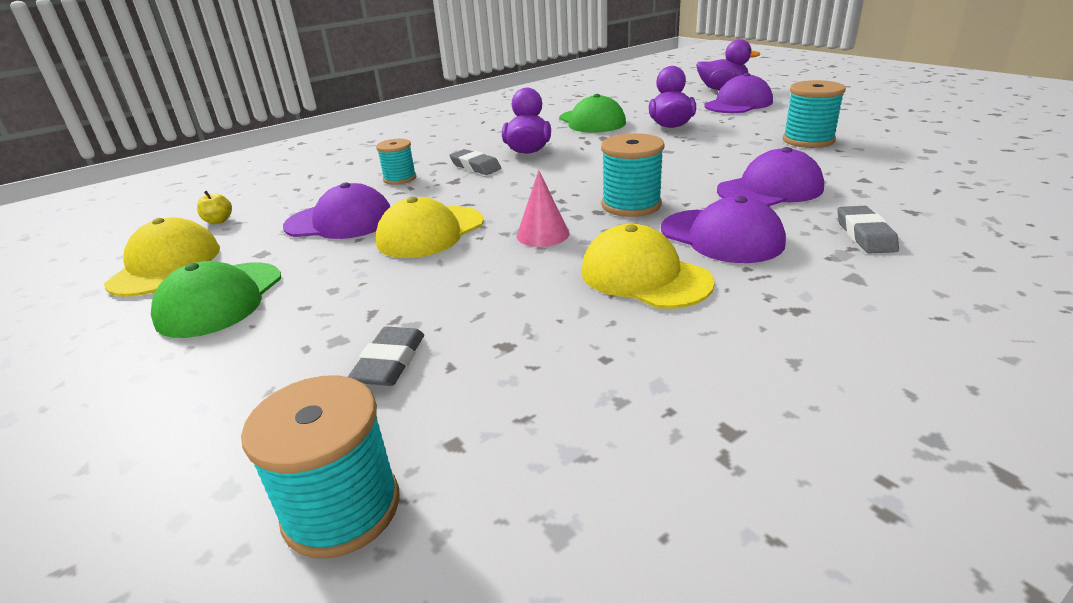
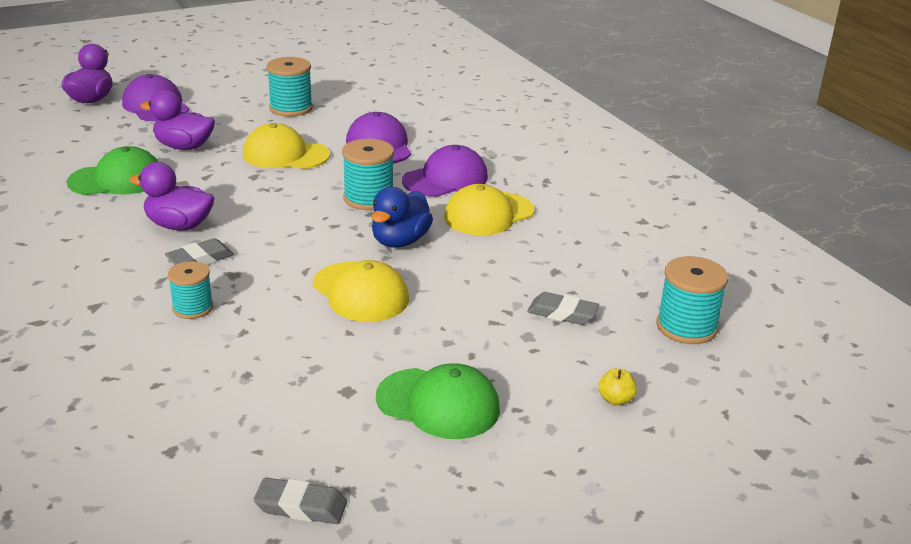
camera: 85 degrees left, 0 degrees up
(166, 265) = (339, 457): yellow cap -> yellow cap (285, 155)
(219, 221) = (226, 437): yellow apple -> yellow apple (615, 399)
(340, 221) = (296, 345): purple cap -> none
(542, 234) = (400, 241): pink cone -> blue duck
(865, 235) = (470, 139): grey eraser -> grey eraser (301, 506)

